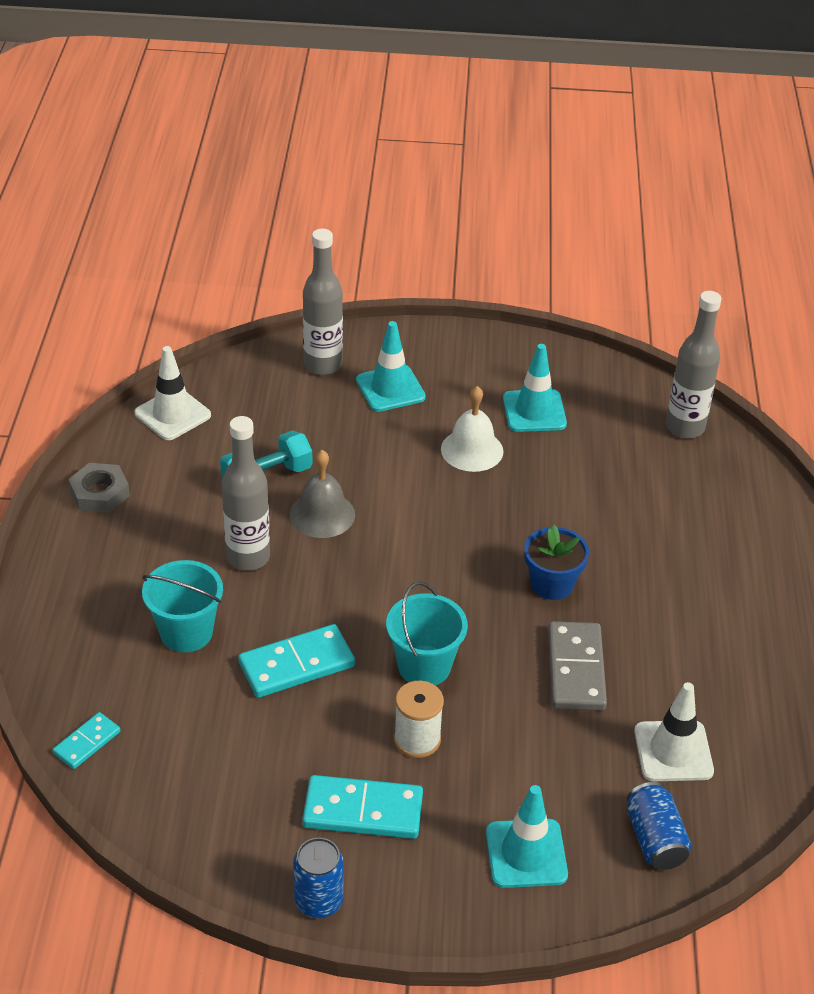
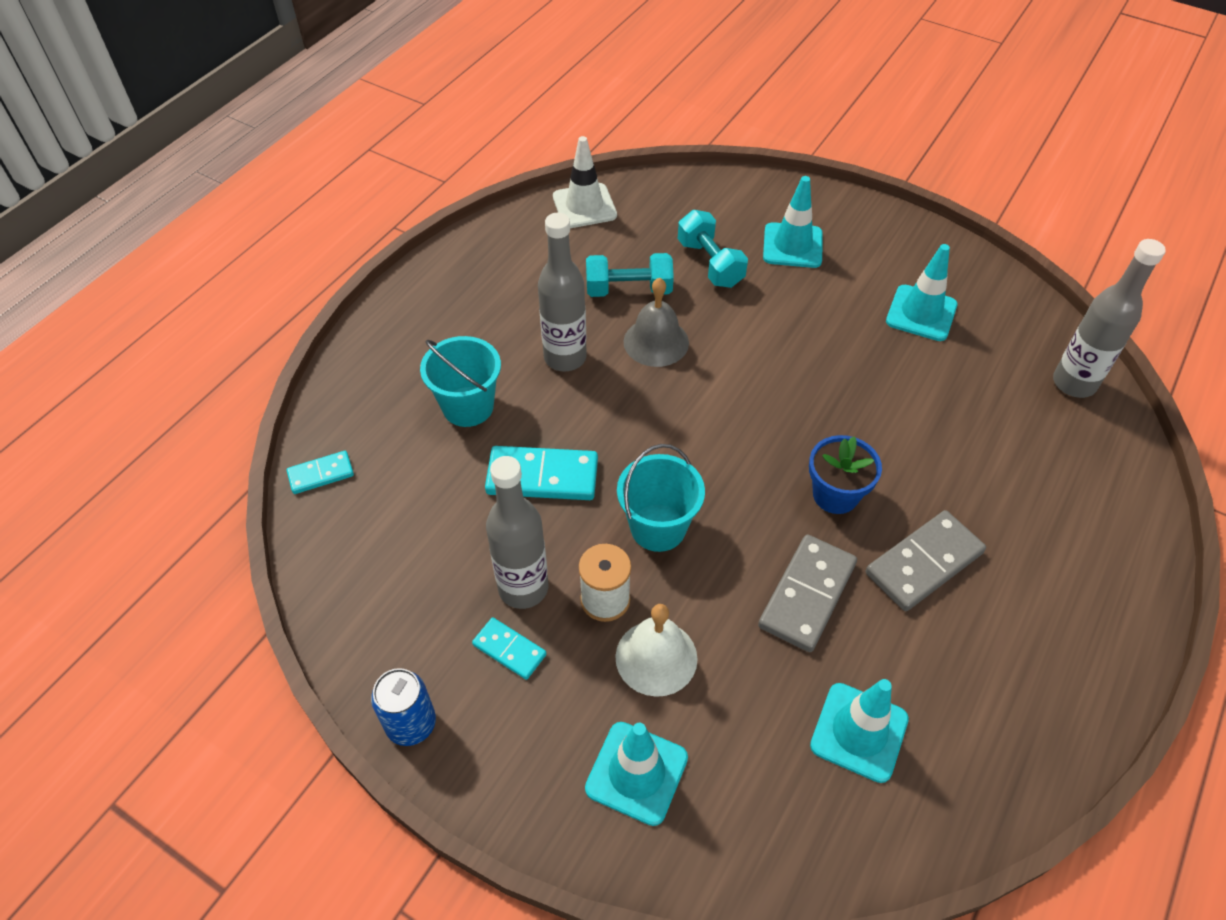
camera: 30 degrees right, 10 degrees up
(100, 493) = (480, 254): grey nut -> none
(323, 365) = (743, 204): grey bottle -> grey bottle (523, 588)
(326, 429) = (710, 263): none -> turquoise dumbbell
(363, 810) = (509, 649): turquoise domino -> turquoise domino, size x0.57
(472, 450) = (835, 330): white bell -> white bell (656, 657)
(649, 609) = (923, 563): none -> grey domino
(655, 839) = (781, 824): blue can -> none
(673, 751) = (859, 732): white traffic cone -> turquoise traffic cone

